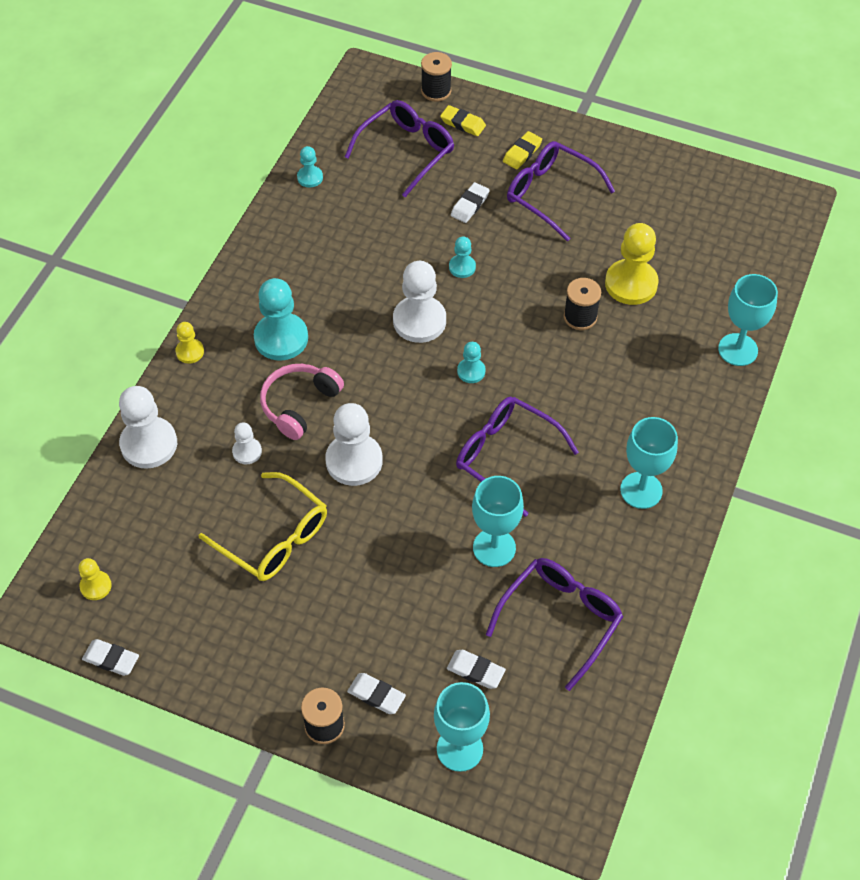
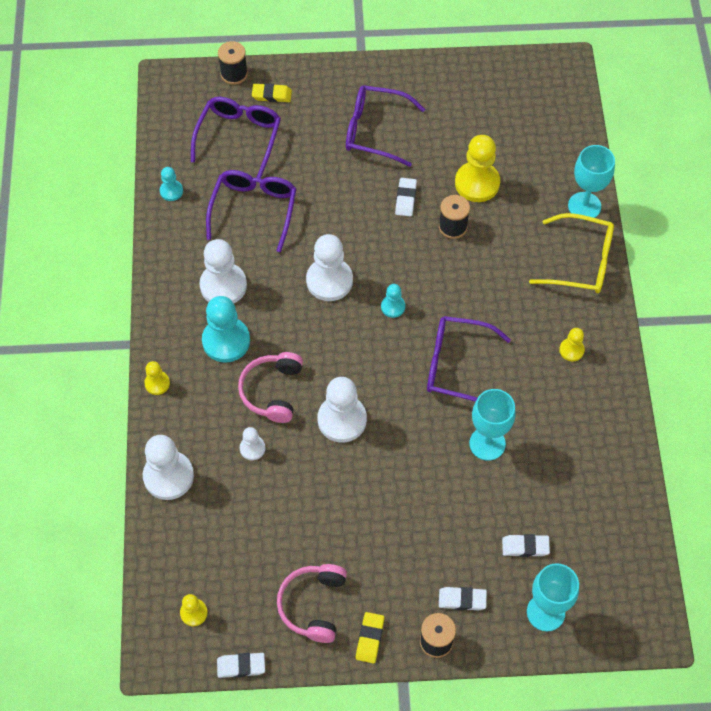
camera: 25 degrees left, 5 degrees up
(218, 631) = (313, 605): none -> pink headphones
(274, 537) = (314, 510): yellow glasses -> yellow glasses (581, 262)
(309, 285) = (223, 285): none -> white pawn
(462, 267) = (338, 221): turquoise pawn -> none
(470, 205) = (316, 165): white eraser -> white eraser (406, 199)
(522, 153) = (333, 103): yellow eraser -> yellow eraser (370, 638)
(560, 619) = (565, 478): purple glasses -> purple glasses (254, 210)
(641, 490) = (571, 350): turquoise goblet -> yellow pawn

